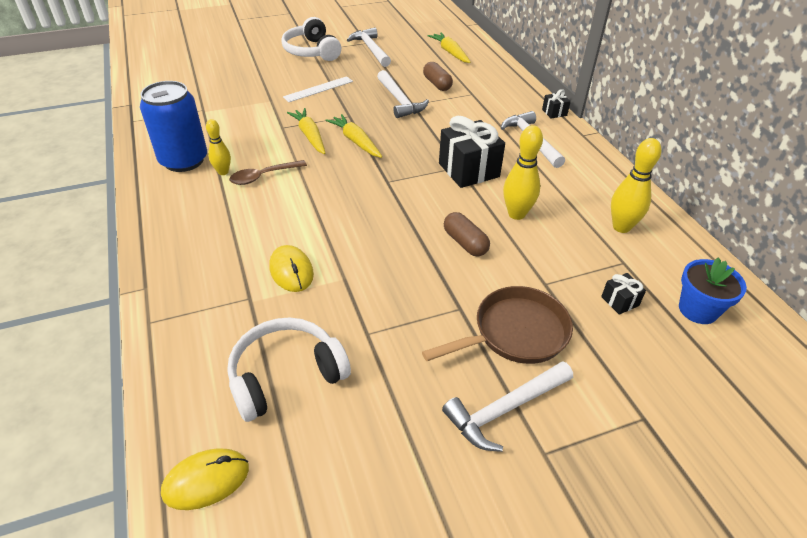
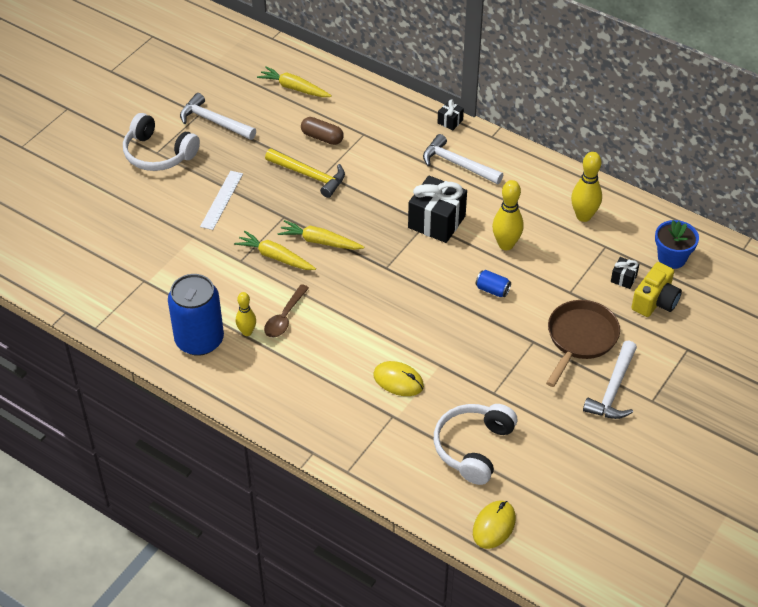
camera: 35 degrees left, 5 degrees up
(400, 101) = (309, 175): white hammer -> yellow hammer
(465, 243) = (492, 290): brown capsule -> blue can
(641, 342) = (655, 301): none -> yellow camera

